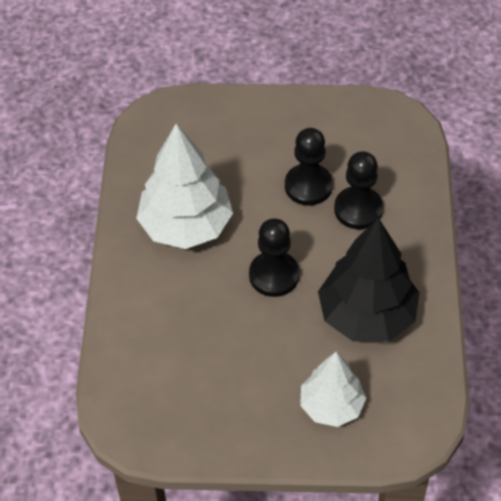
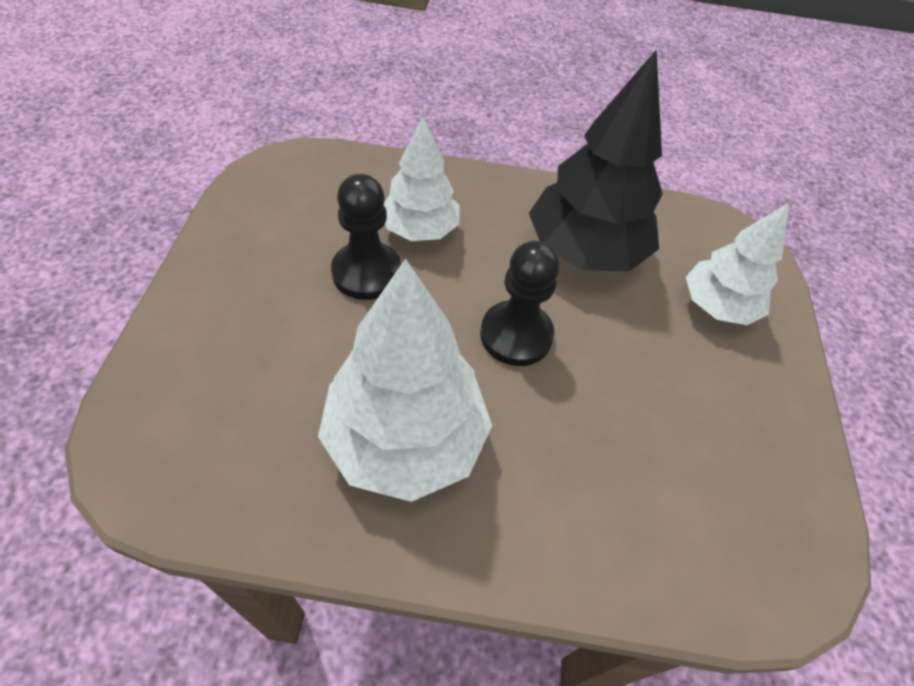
camera: 90 degrees left, 0 degrees up
(358, 209) = (420, 229): black pawn -> white tree

